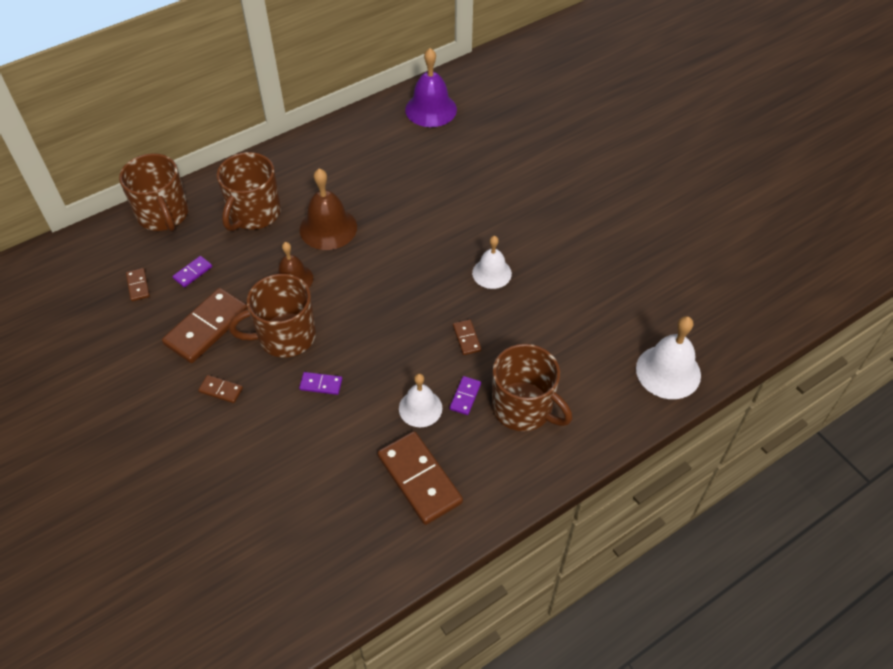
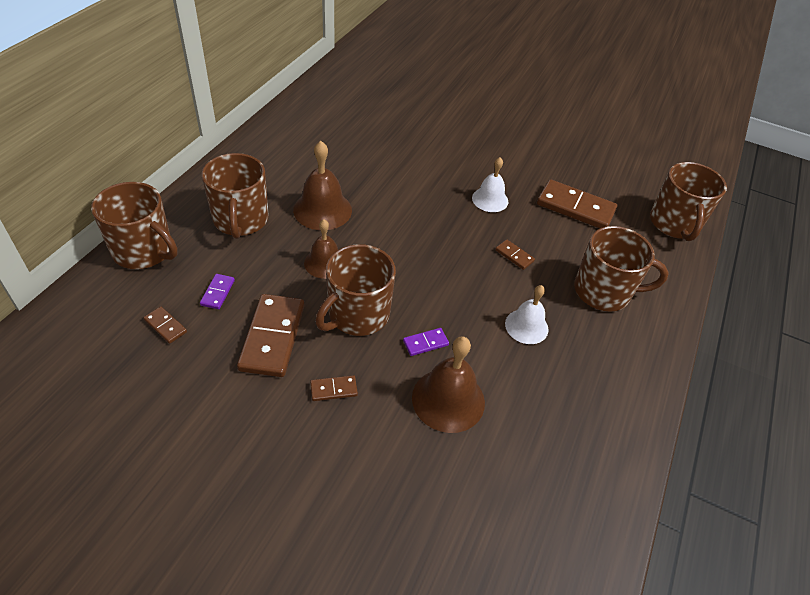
camera: 35 degrees left, 5 degrees down
(301, 439) = (448, 399): none -> brown bell
(419, 479) = (577, 386): brown domino -> brown domino (575, 207)
(431, 109) = (336, 95): purple bell -> none
(465, 396) = (553, 301): purple domino -> none
(668, 371) = (674, 224): white bell -> brown mug

